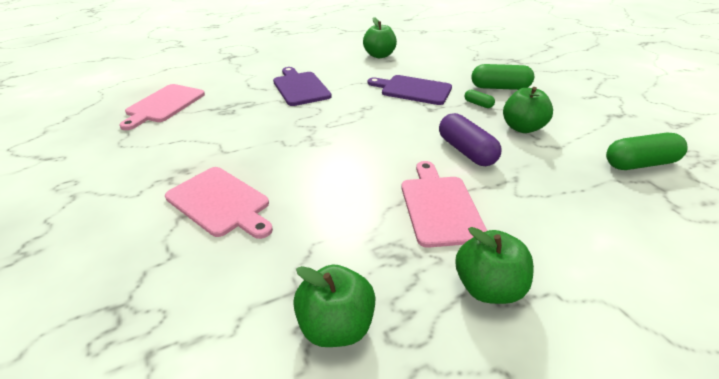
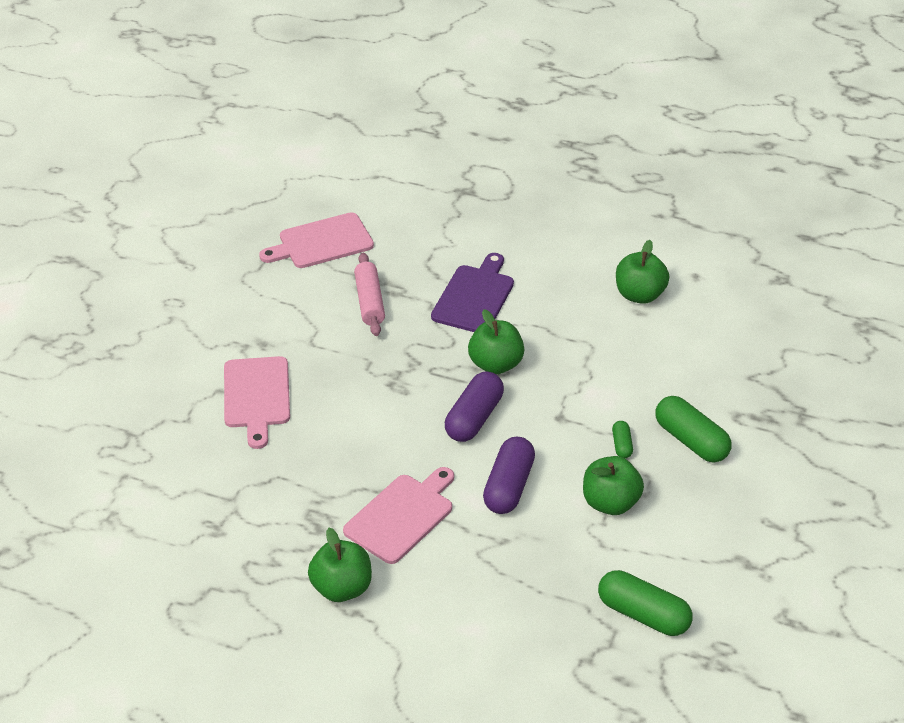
camera: 45 degrees right, 5 degrees up
(237, 115) = (369, 301): none -> pink rolling pin
(336, 326) = (227, 536): green apple -> green apple (495, 364)
(389, 133) = (474, 418): none -> purple capsule
(413, 90) = (586, 378): purple cutting board -> none

